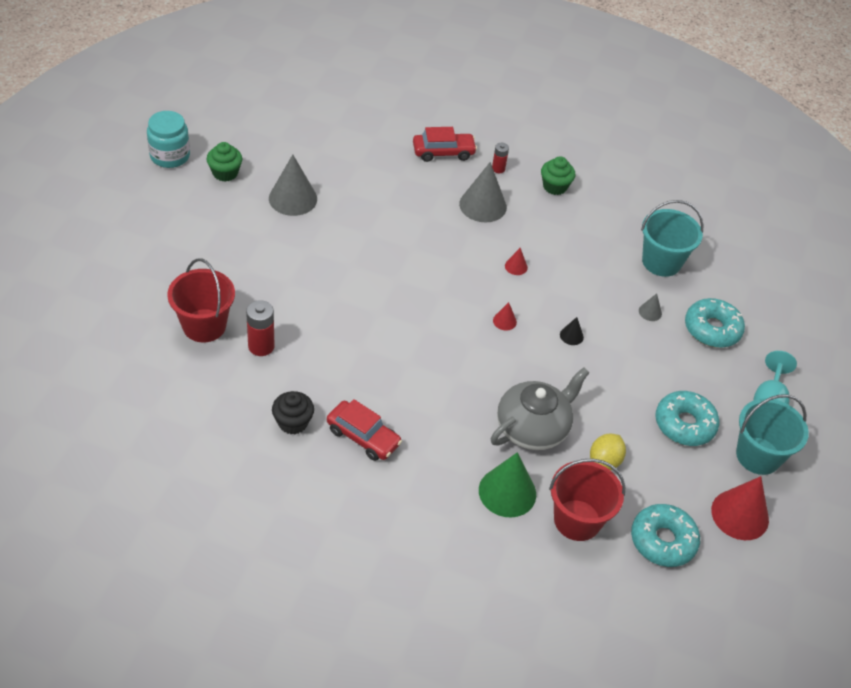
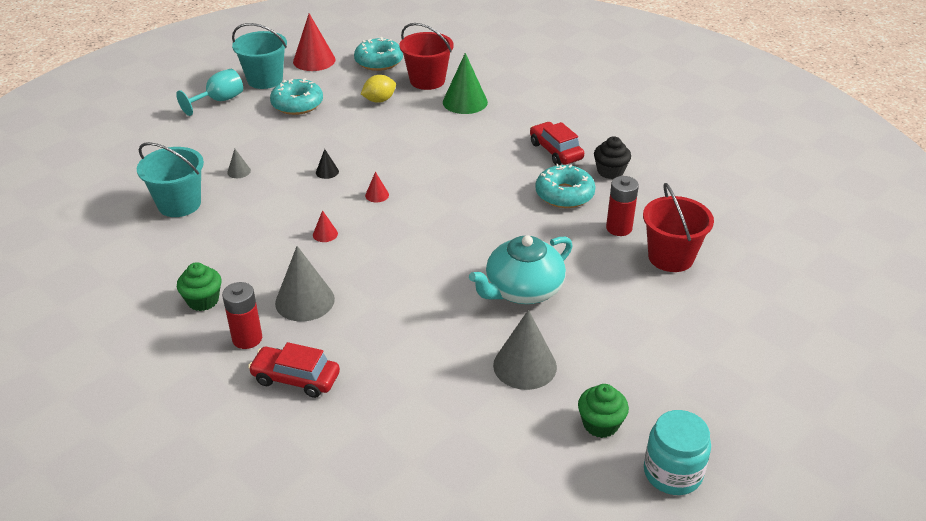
camera: 150 degrees left, 10 degrees down
(322, 258) = (522, 290): none -> turquoise teapot
(498, 169) = (247, 338): red battery -> red battery, size x1.65
(533, 428) = (415, 127): grey teapot -> none
(712, 329) = (201, 149): turquoise donut -> turquoise donut (564, 194)

